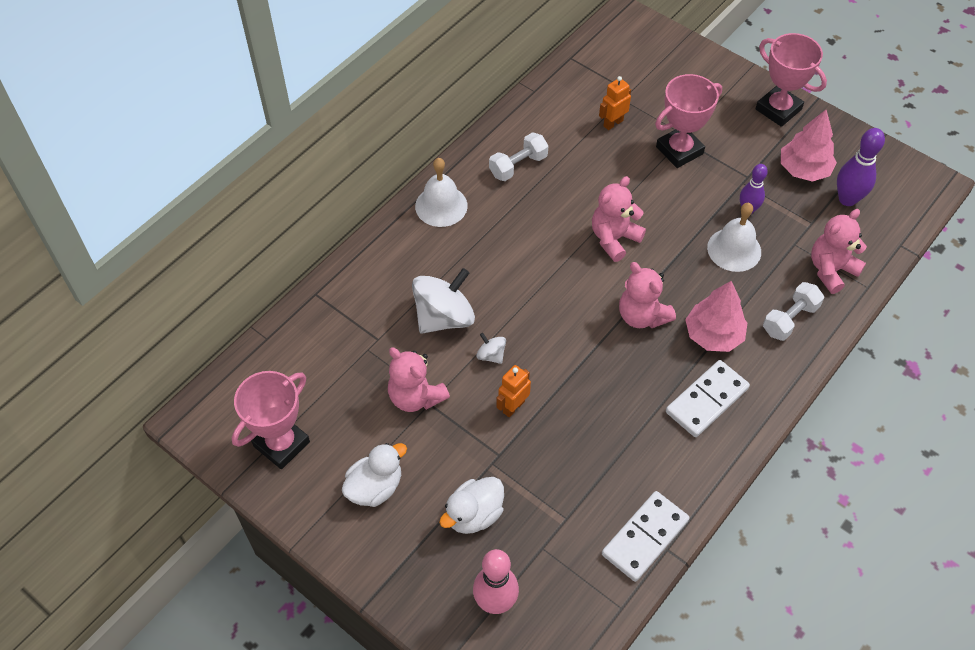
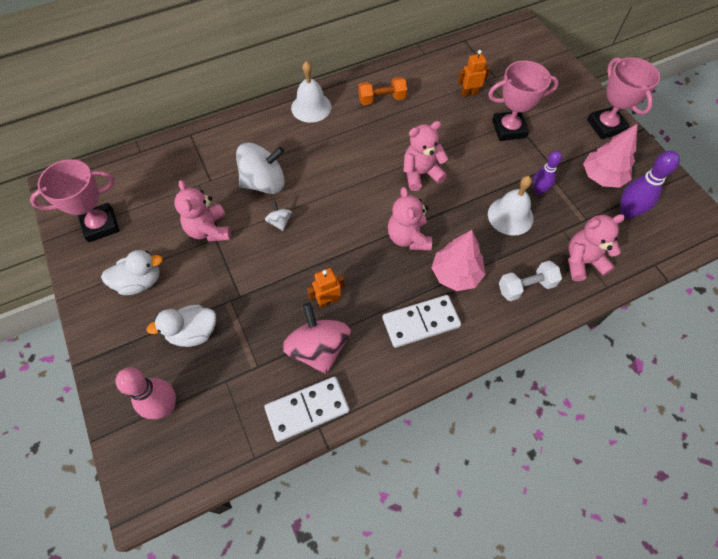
camera: 25 degrees right, 5 degrees up
(513, 407) = (272, 265): orange robot -> orange robot (328, 301)
(518, 166) = (382, 99): white dumbbell -> orange dumbbell
(618, 472) = (318, 348): none -> pink spinning top

